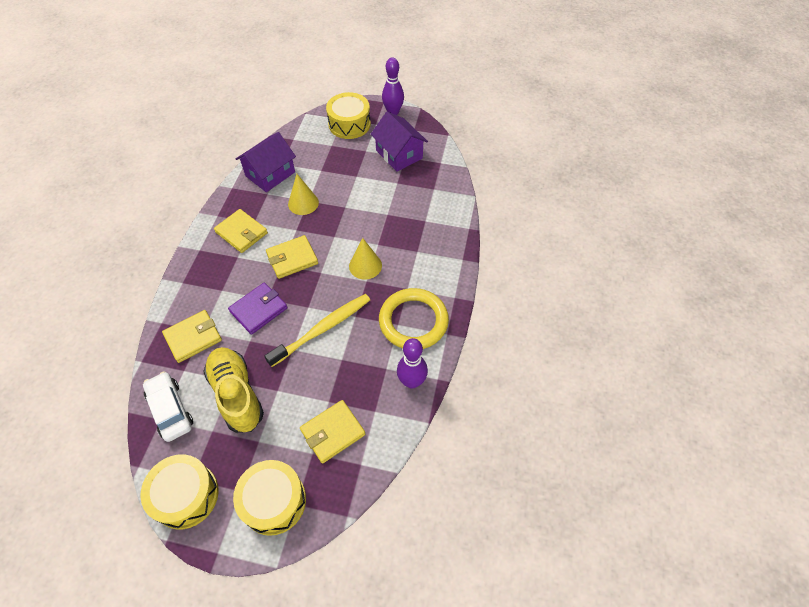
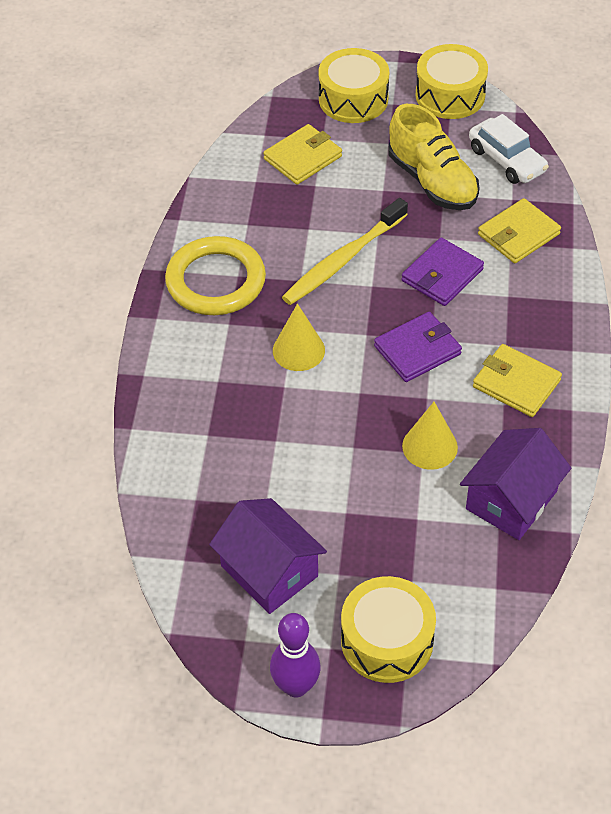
camera: 175 degrees right, 5 degrees down
(292, 259) = (417, 350): yellow wallet -> purple wallet
(411, 381) = (212, 213): purple bowling pin -> none

